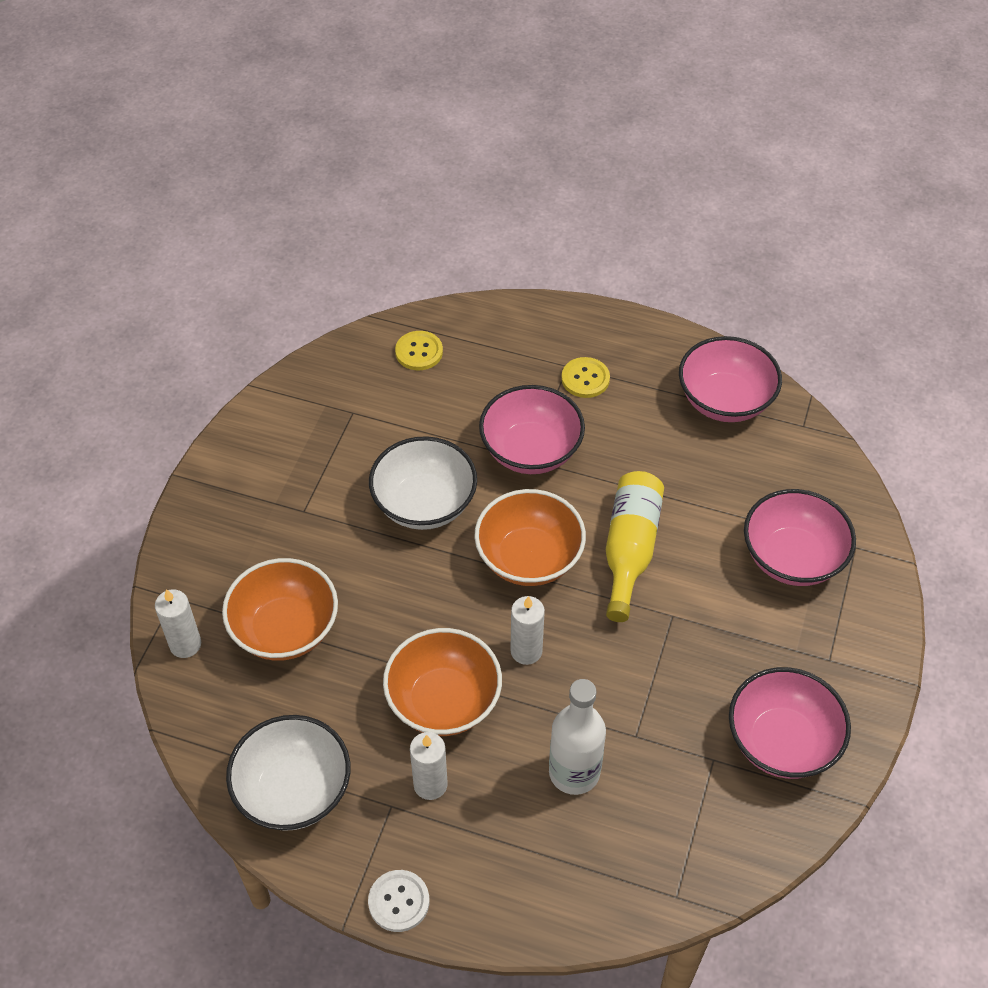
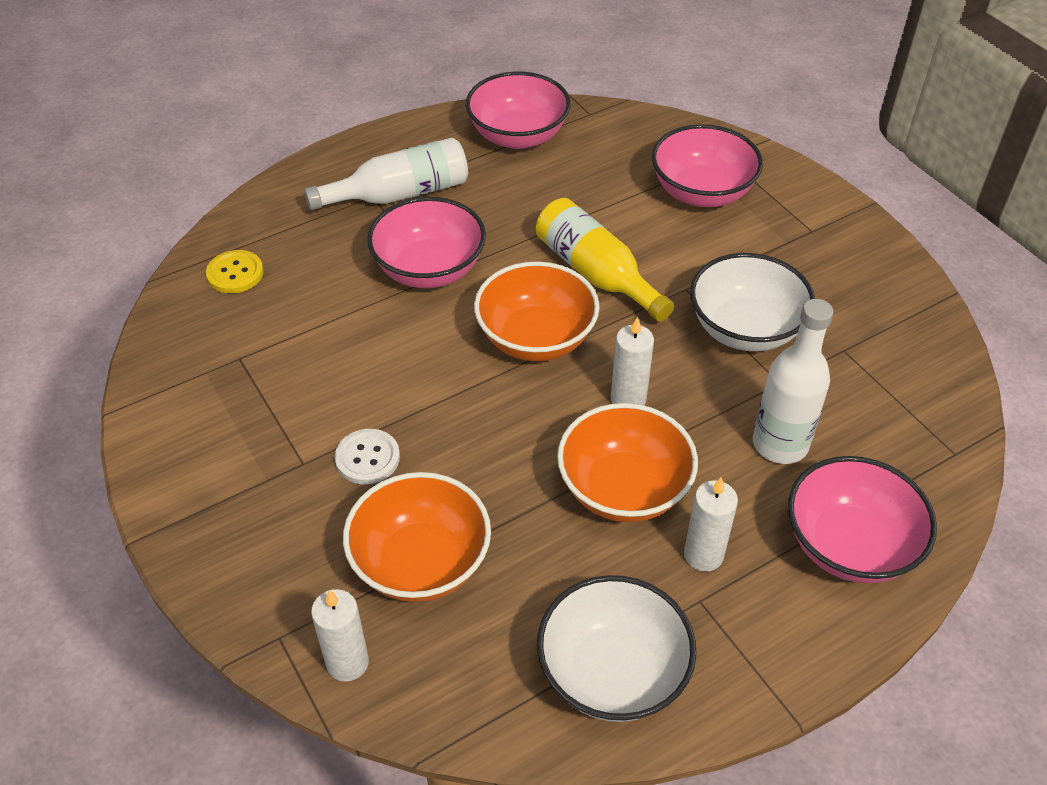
camera: 50 degrees left, 5 degrees down
(399, 901) = (809, 660): white button -> white button (367, 458)
(424, 504) = (400, 371): white bowl -> white bowl (745, 329)
(585, 379) = (399, 194): yellow button -> white bottle
(782, 741) = (862, 301): pink bowl -> pink bowl (849, 545)

